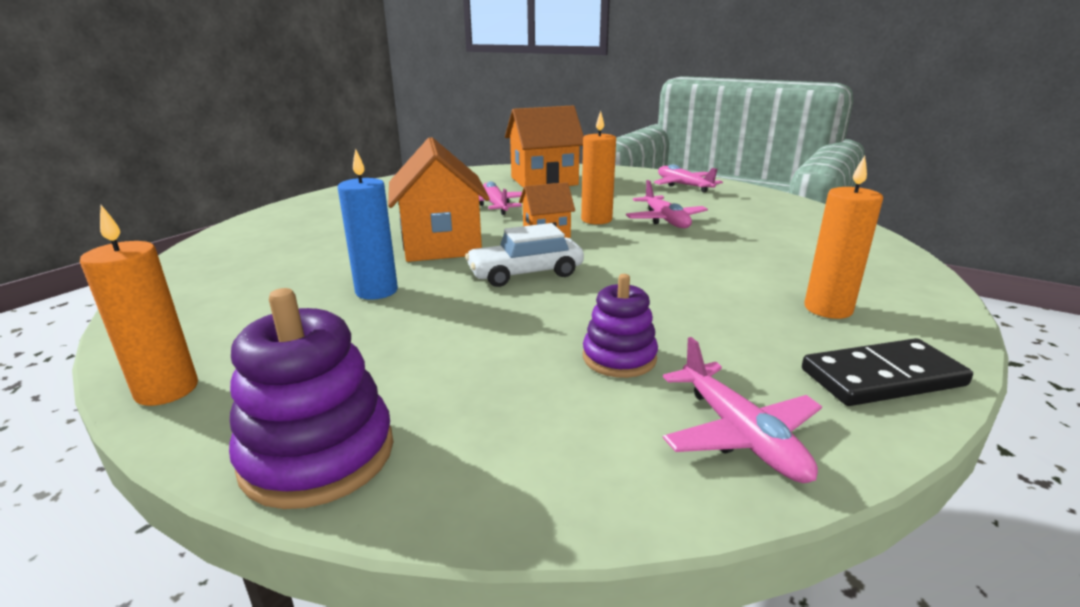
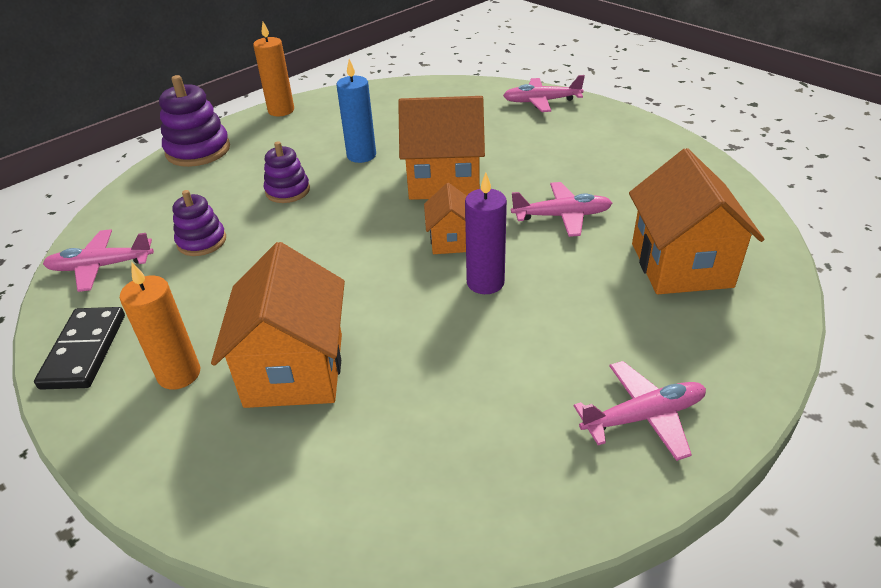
camera: 105 degrees right, 15 degrees up
(472, 323) = (287, 191): none -> purple stacking toy
(525, 273) = (356, 218): white car -> none
(596, 220) = (485, 282): orange candle -> purple candle
(665, 220) = (464, 340): pink plane -> pink plane (541, 101)
(757, 264) = (294, 369): none -> orange house

